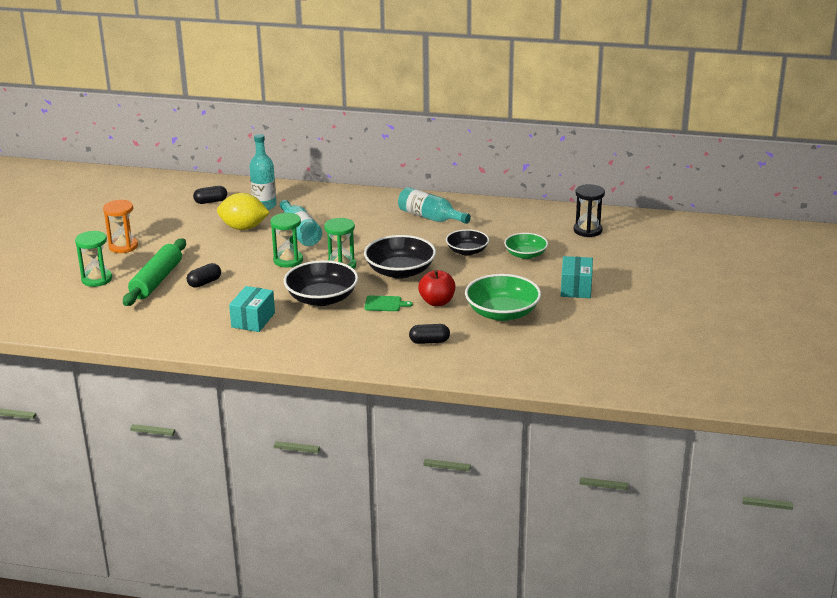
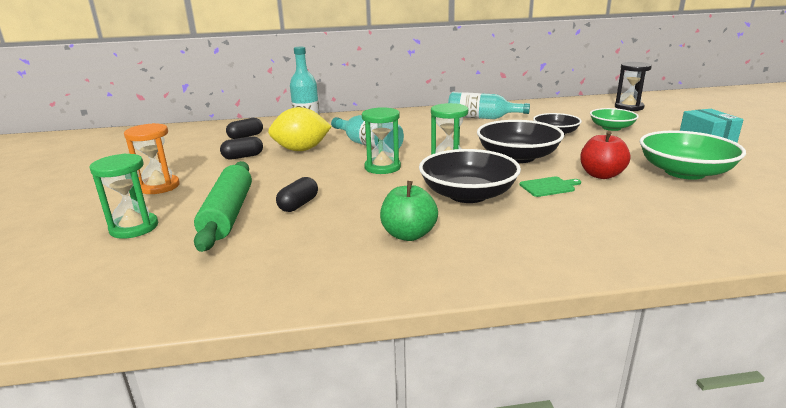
camera: 20 degrees left, 5 degrees down
(253, 320) = (408, 235): turquoise box -> green apple
(429, 341) = (666, 214): black capsule -> black capsule (243, 157)

